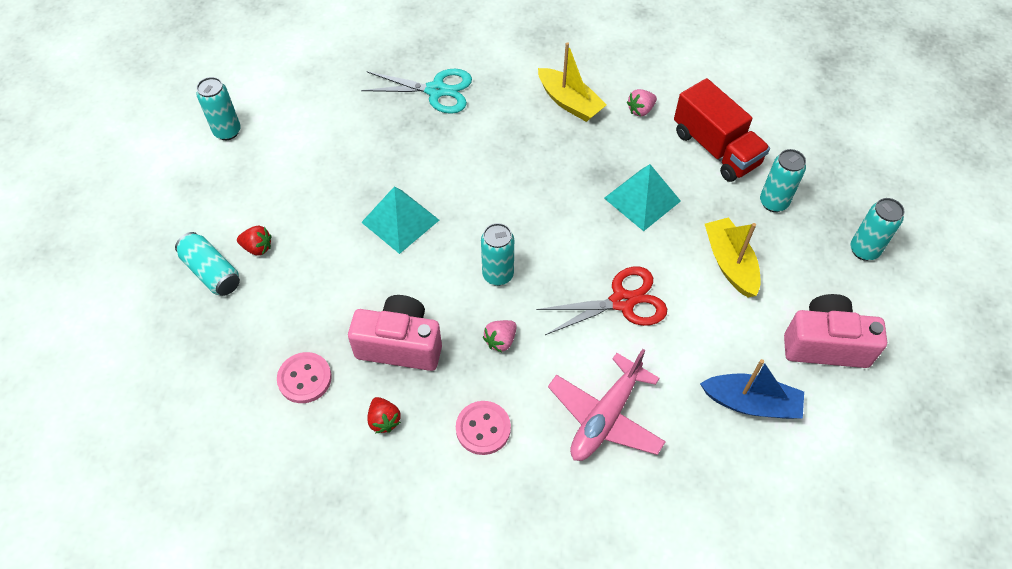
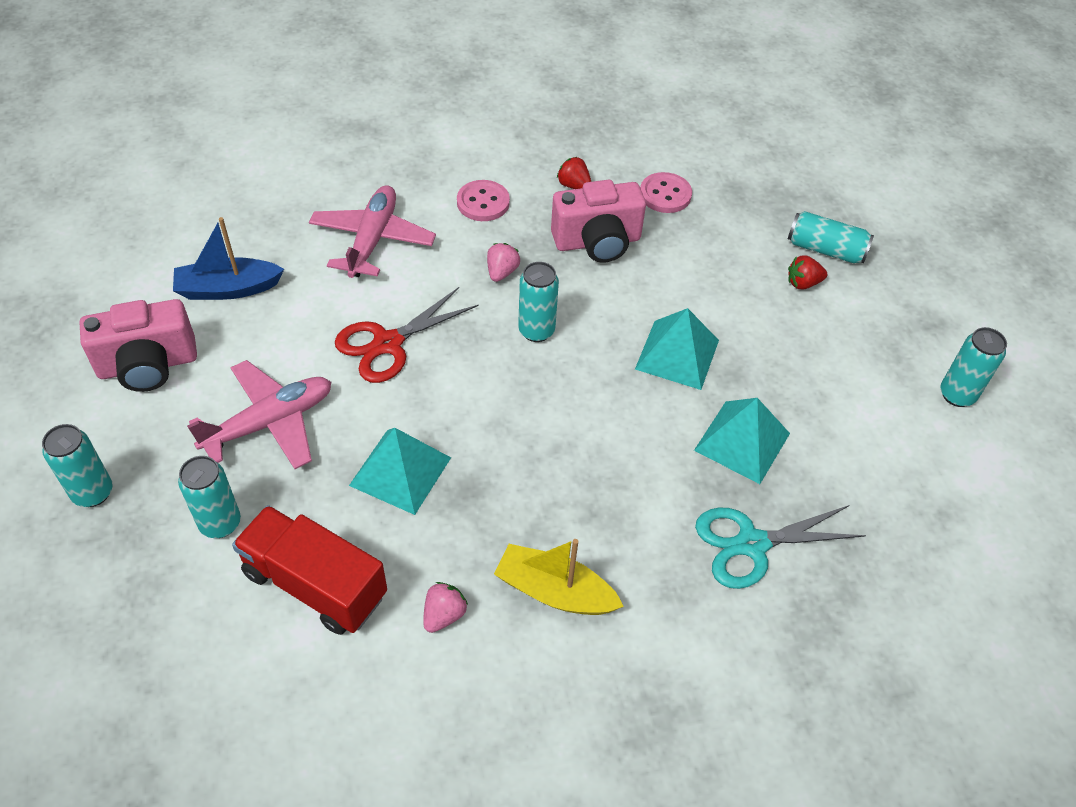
camera: 155 degrees right, 5 degrees down
(398, 147) = (742, 441): none -> turquoise pyramid
(730, 263) = (270, 423): yellow boat -> pink plane

